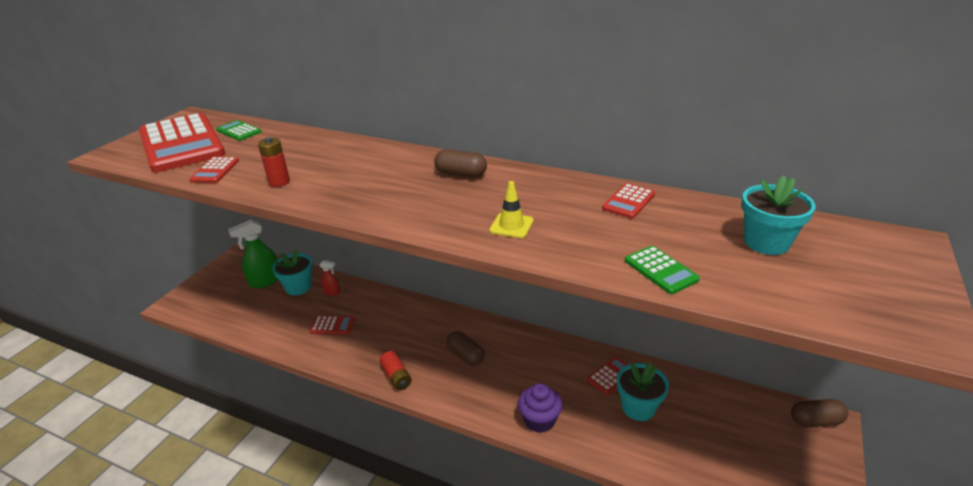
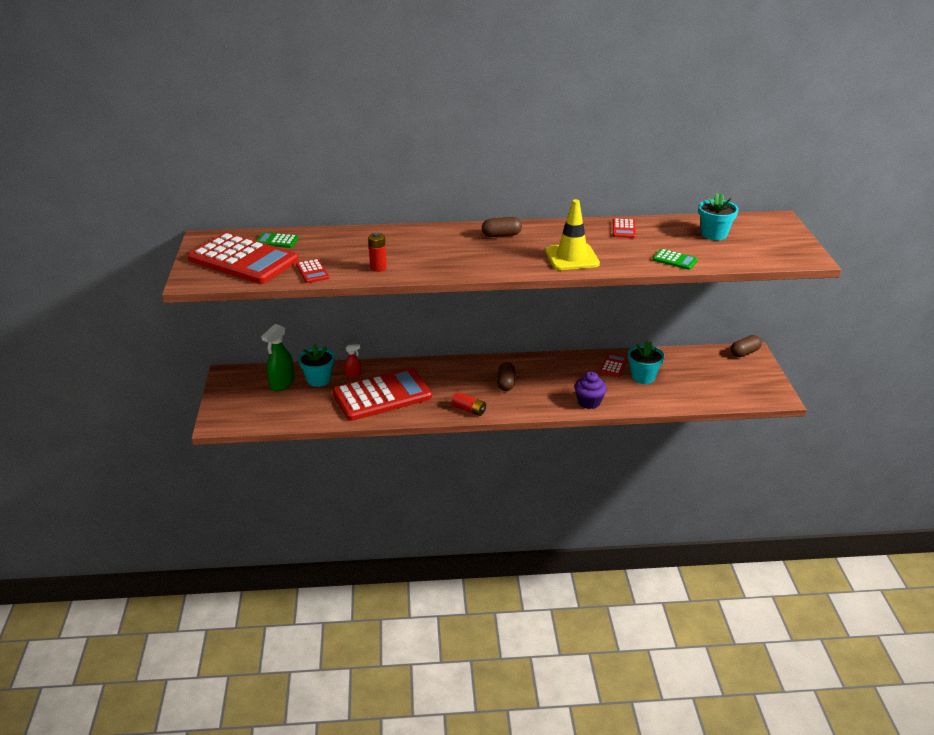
camera: 30 degrees left, 0 degrees up
(332, 325) = (382, 395): red calculator -> red calculator, size x2.47
(465, 356) = (506, 383): brown capsule -> brown capsule turned 75 degrees clockwise
(511, 226) = (572, 257): yellow traffic cone -> yellow traffic cone, size x1.85

